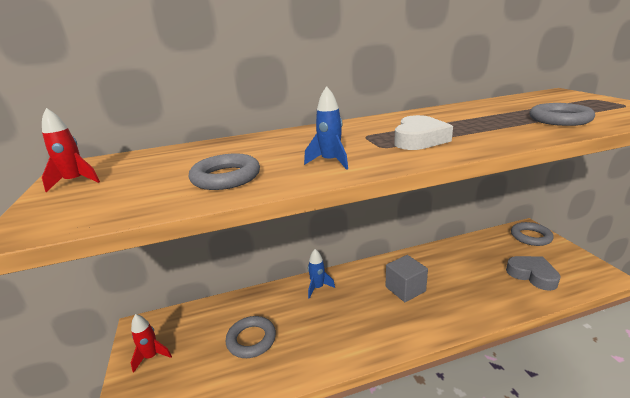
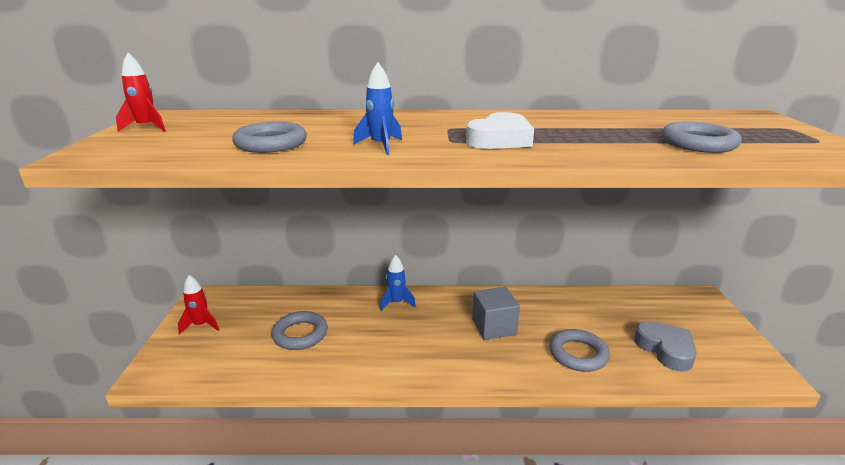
camera: 15 degrees right, 0 degrees up
(530, 237) = (698, 307): grey ring -> grey ring (578, 354)

